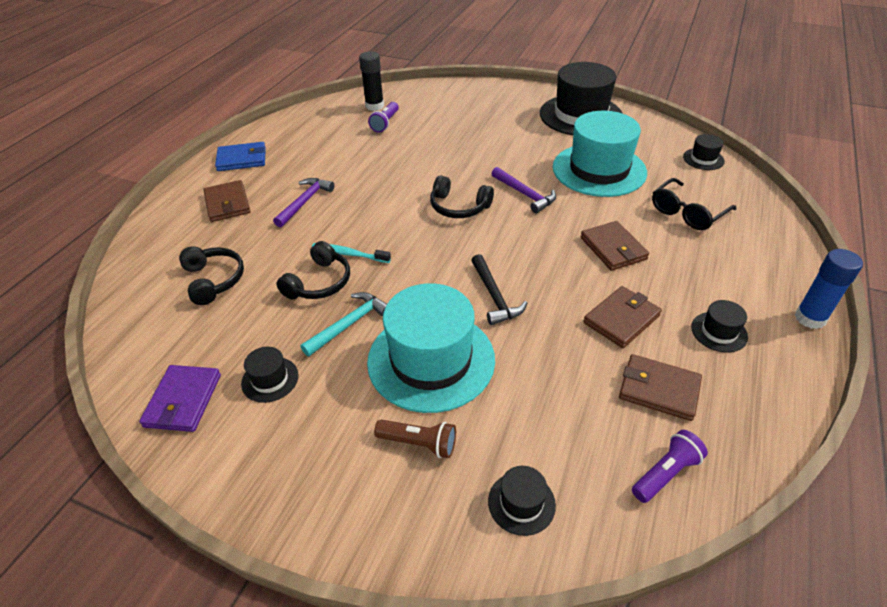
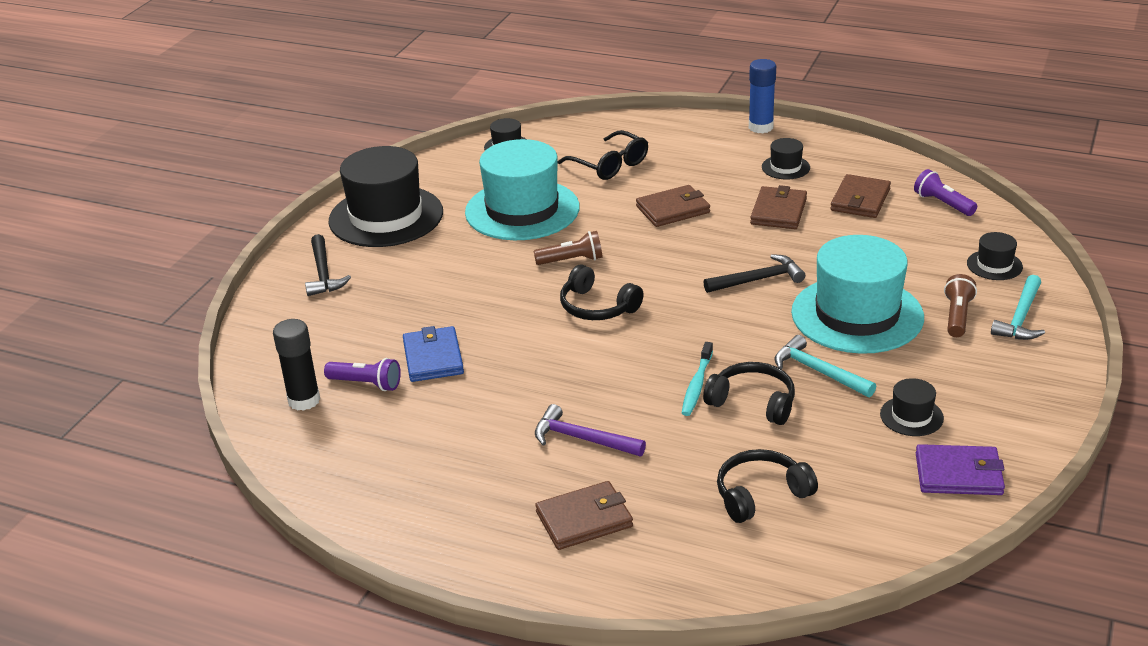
camera: 90 degrees left, 10 degrees down
(242, 159) = (453, 529): blue wallet -> blue wallet (433, 358)
(409, 506) = (1020, 317): none -> turquoise hammer
(459, 207) = (597, 307): black headphones -> black headphones turned 105 degrees clockwise
(507, 100) = (323, 273): none -> black hammer
(525, 194) = (572, 260): purple hammer -> brown flashlight
(621, 319) = (778, 211): brown wallet -> brown wallet turned 60 degrees clockwise

